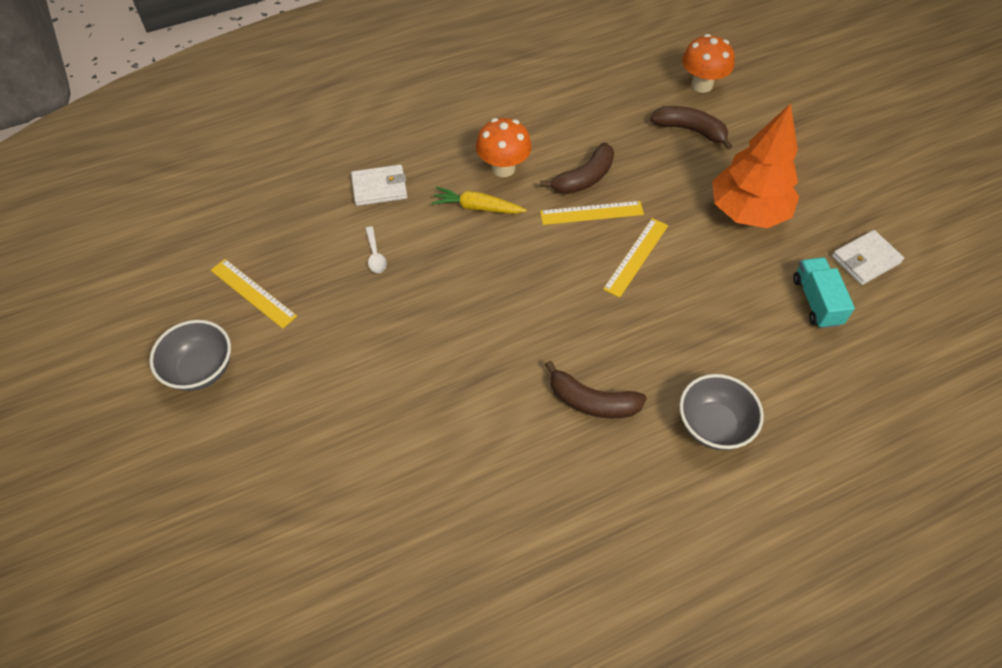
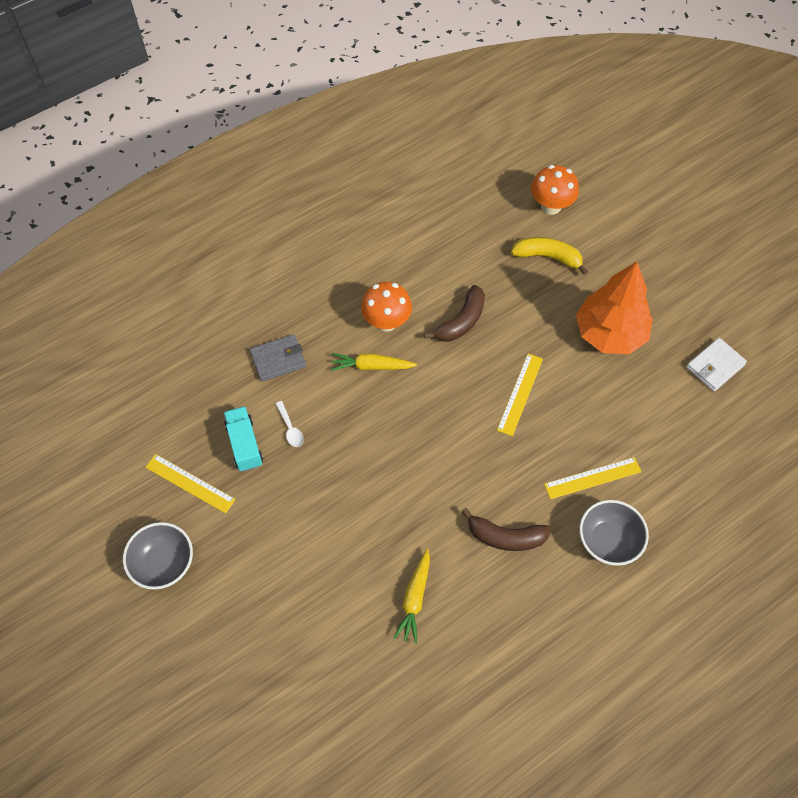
camera: 10 degrees left, 5 degrees up
(379, 188) = (278, 359): white wallet -> grey wallet
(472, 452) = (414, 599): none -> yellow carrot
(591, 213) = (474, 356): yellow ruler -> yellow ruler (592, 478)
(690, 130) = (548, 257): brown banana -> yellow banana
(816, 301) = (678, 413): turquoise truck -> turquoise truck (244, 444)

